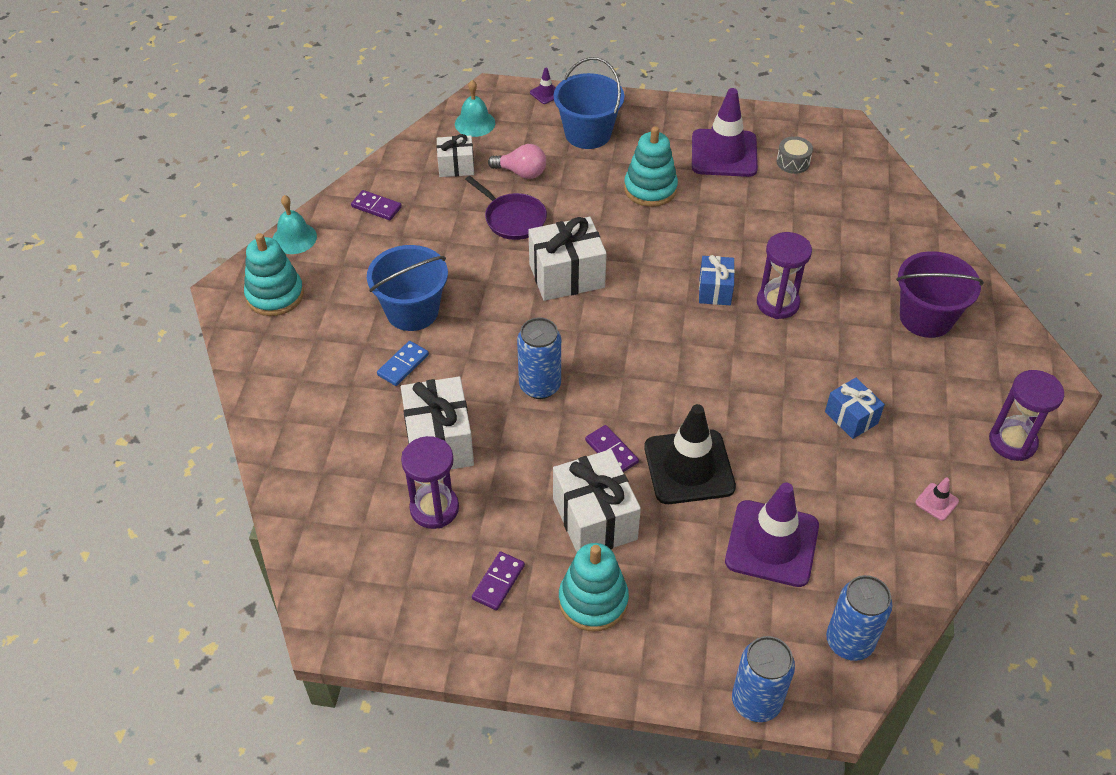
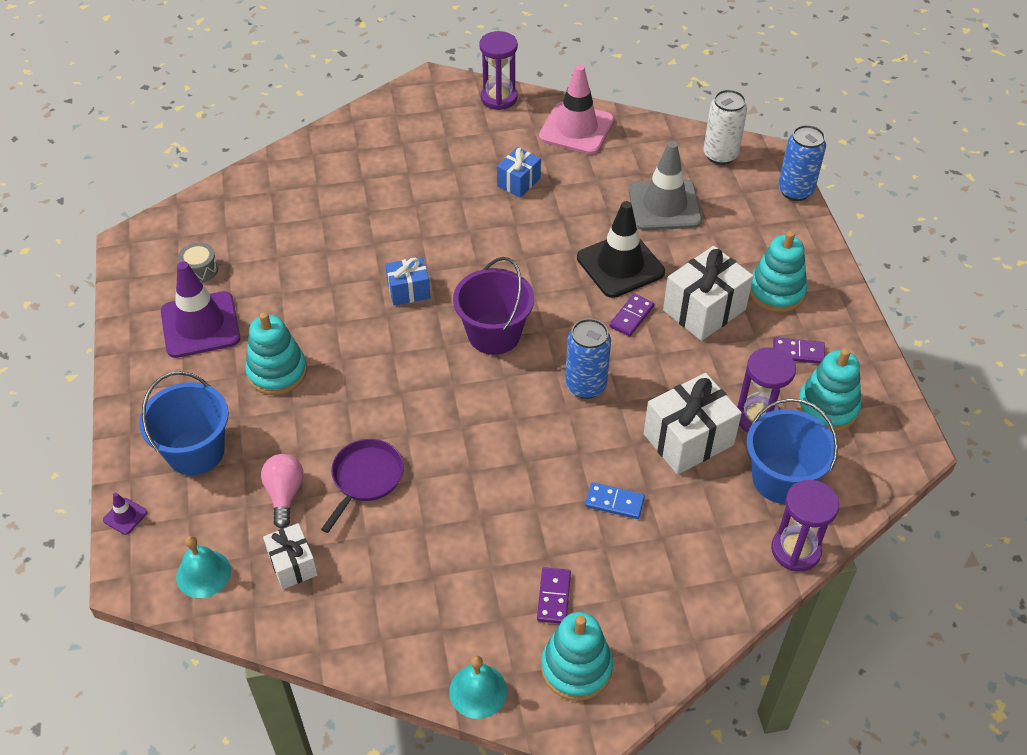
camera: 110 degrees left, 0 degrees up
(376, 207) = (393, 622): purple domino -> purple domino (554, 597)
(412, 311) = (540, 522): blue bucket -> blue bucket (781, 479)
(416, 575) = (827, 407): none -> turquoise stacking toy
(566, 276) = (434, 406): white gift -> none
(772, 543) = (664, 205): purple traffic cone -> grey traffic cone
(777, 303) = (407, 246): purple hourglass -> purple hourglass (795, 550)
(849, 642) = (720, 155): blue can -> white can
(926, 318) = (386, 155): purple bucket -> purple bucket (494, 334)
(936, 502) = (576, 129): pink traffic cone -> pink traffic cone, size x2.44

